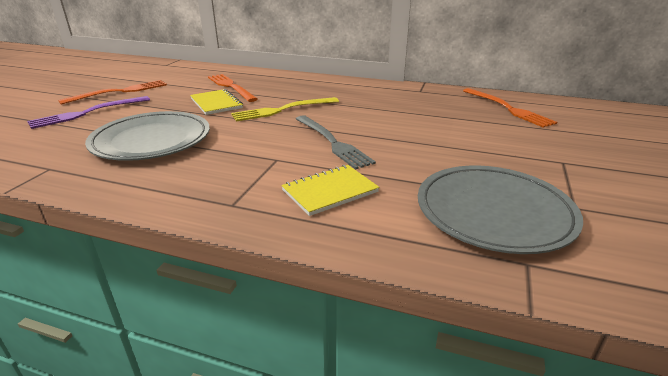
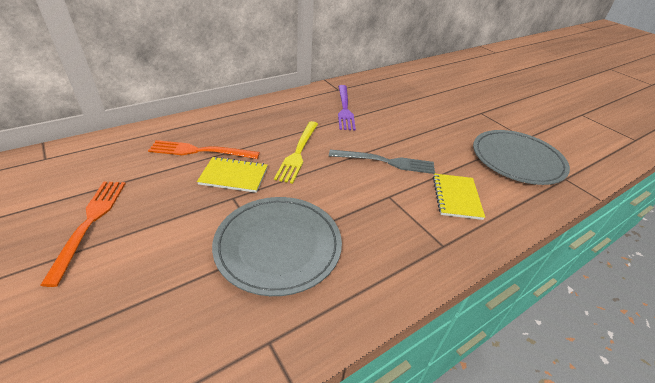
camera: 55 degrees left, 10 degrees up
(87, 113) = (128, 270): purple fork -> purple fork (344, 109)
(508, 108) = (402, 84): orange fork -> none

